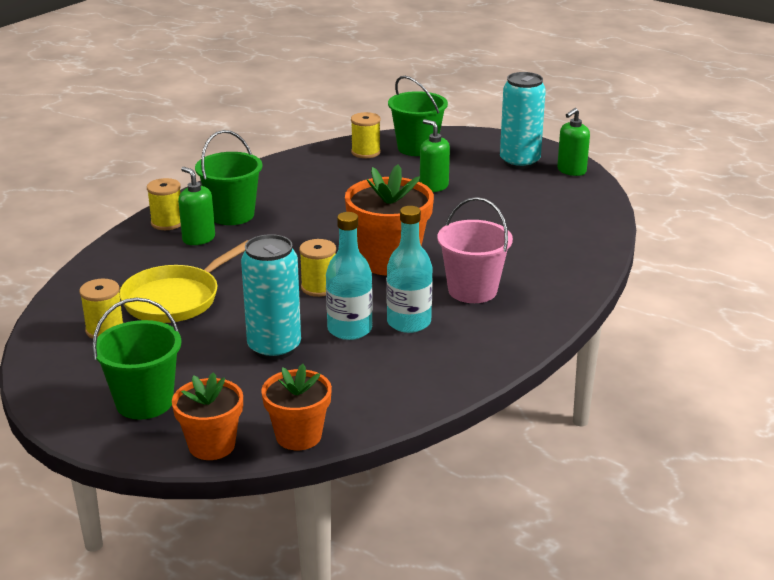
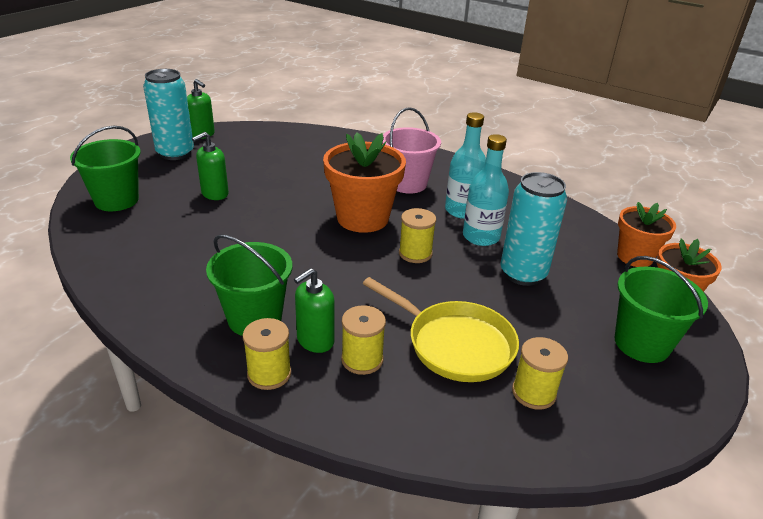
camera: 95 degrees left, 5 degrees up
(366, 152) = (112, 230): yellow spool -> yellow spool (362, 359)

